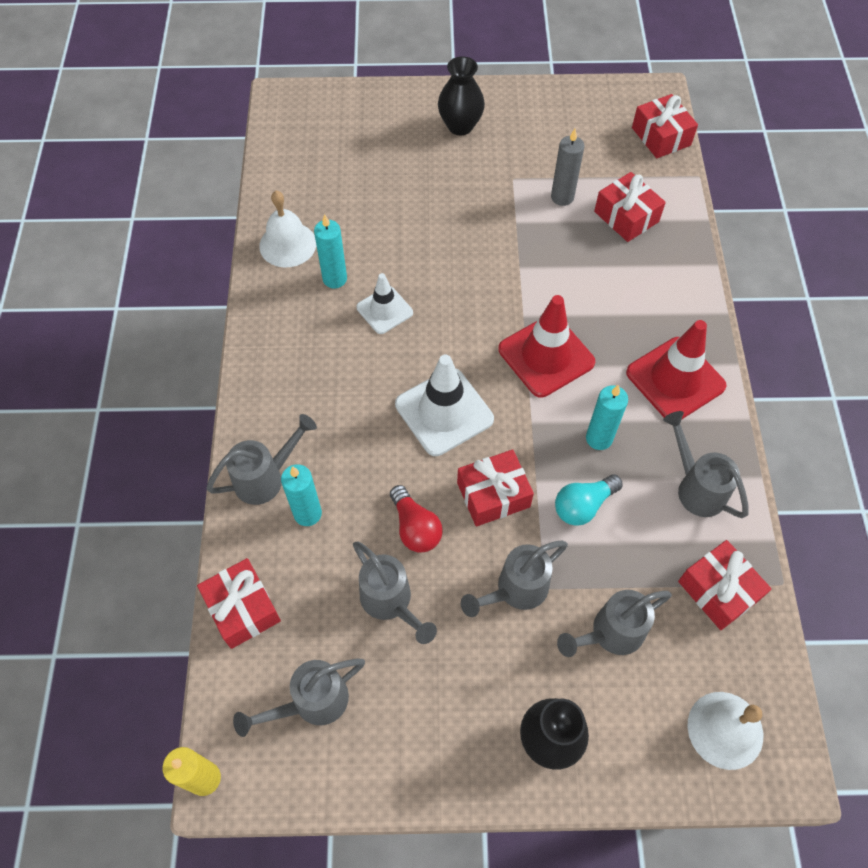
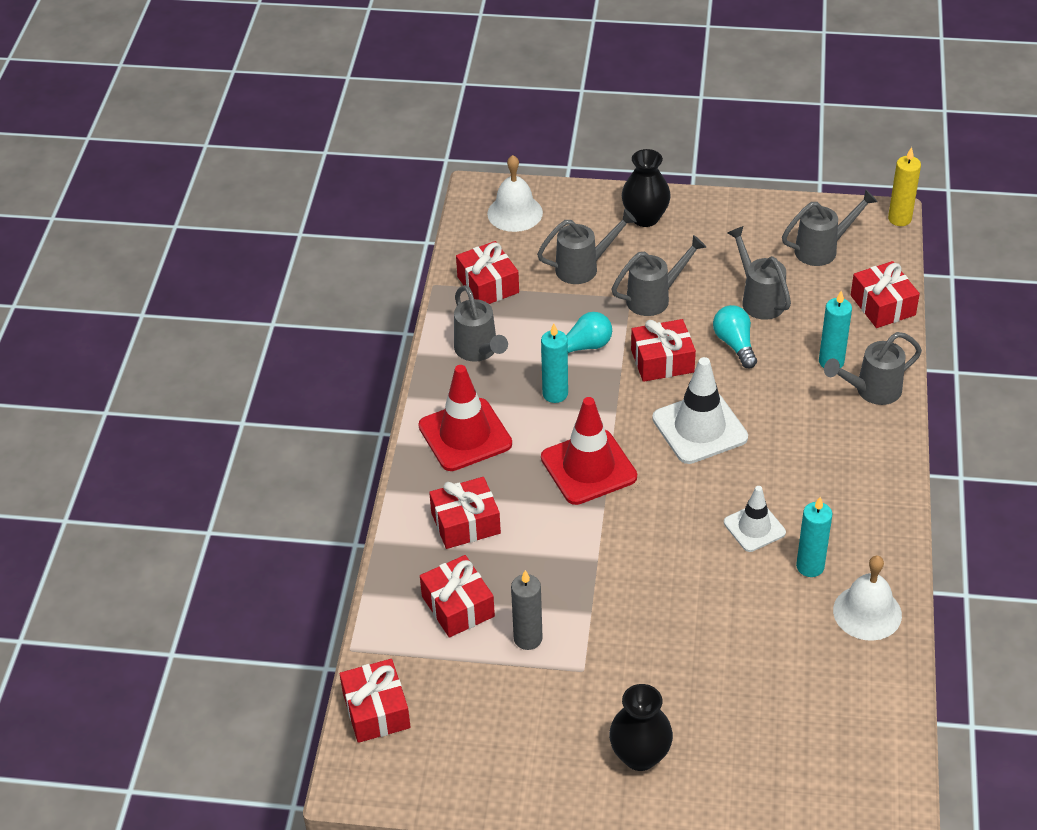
camera: 170 degrees left, 15 degrees down
(415, 527) = (735, 344): red light bulb -> turquoise light bulb
(644, 288) = (465, 523): none -> red gift

